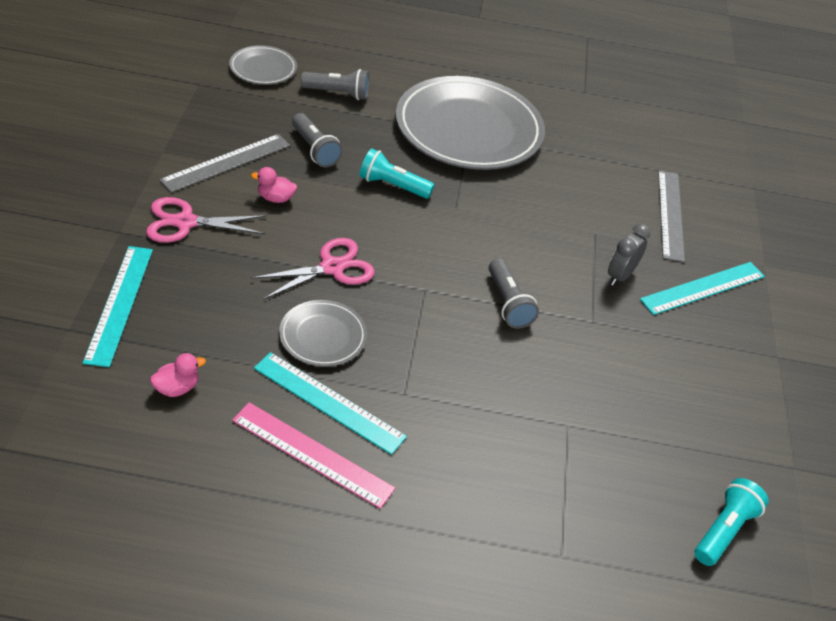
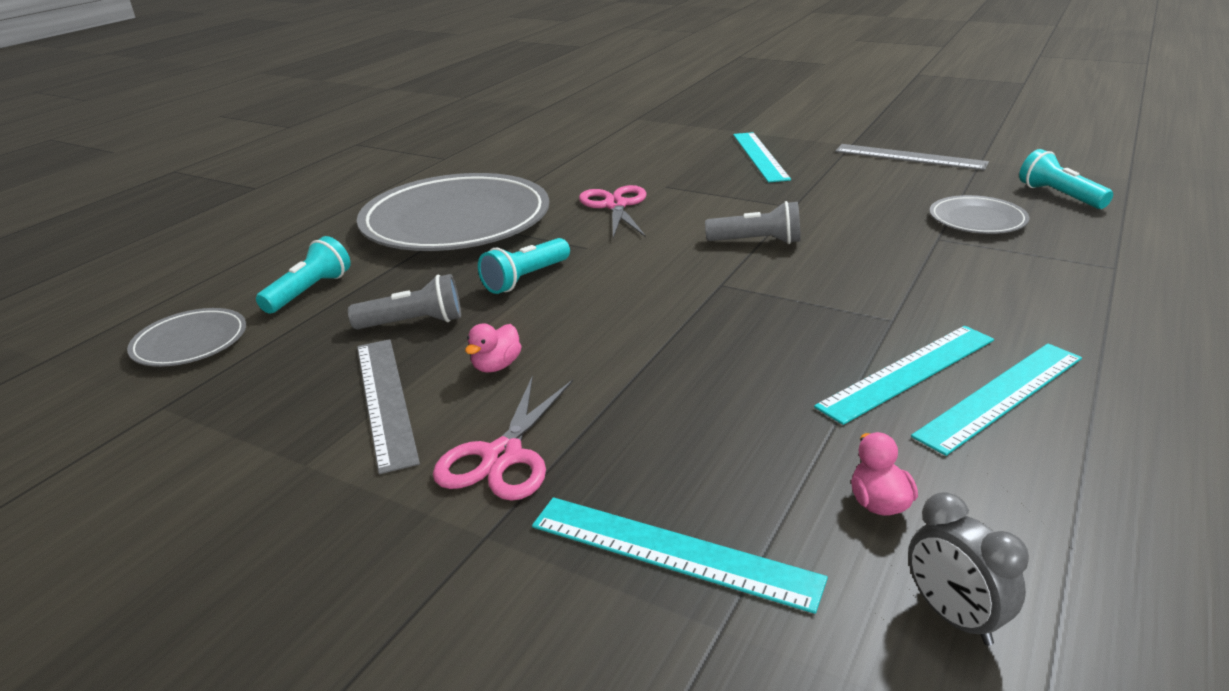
camera: 60 degrees left, 15 degrees down
(312, 454) = (1000, 396): pink ruler -> turquoise ruler
(323, 336) = (788, 362): grey plate -> grey plate (977, 220)
(332, 267) = (660, 339): pink scissors -> pink scissors (615, 205)
(337, 93) = (309, 291): grey flashlight -> turquoise flashlight
(620, 276) = (732, 185): grey clock -> grey clock (953, 617)
(670, 214) = (655, 152): grey ruler -> grey ruler (909, 157)

